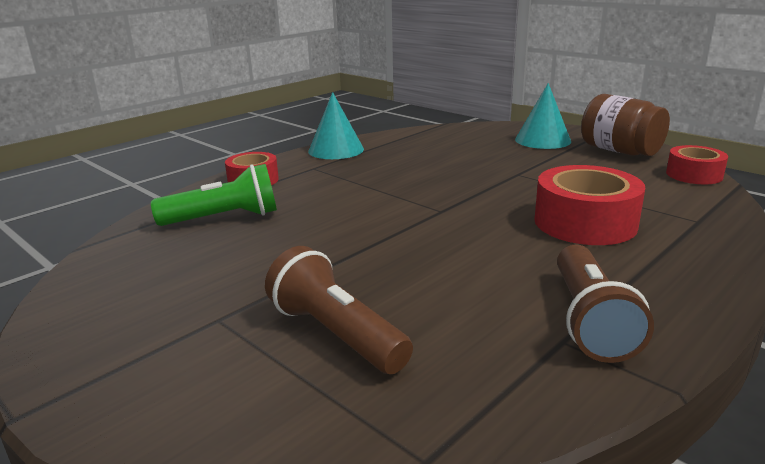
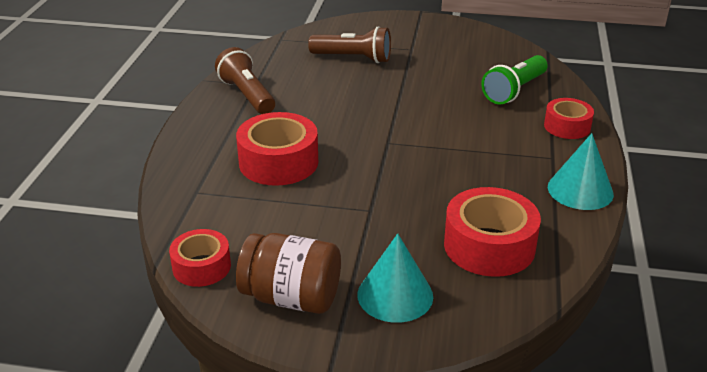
camera: 145 degrees right, 10 degrees up
(450, 143) = (489, 246): none -> red tape

